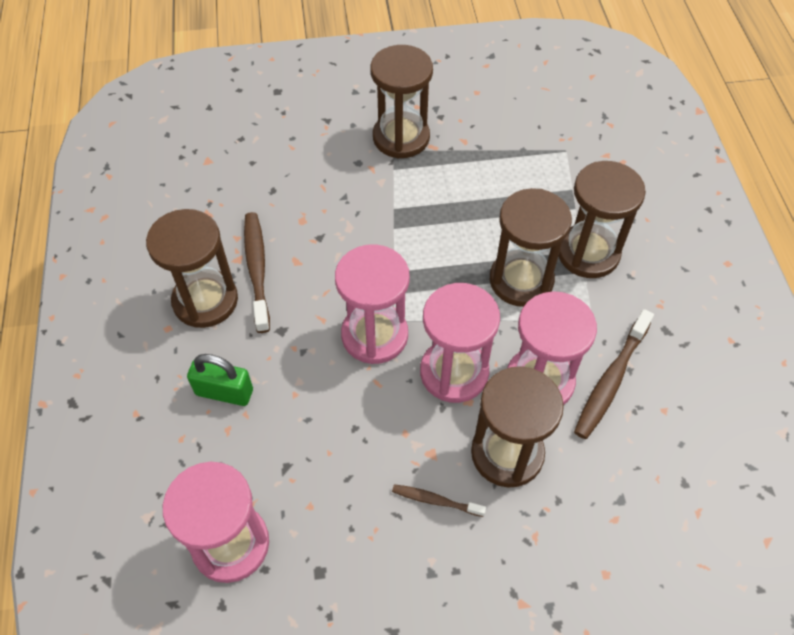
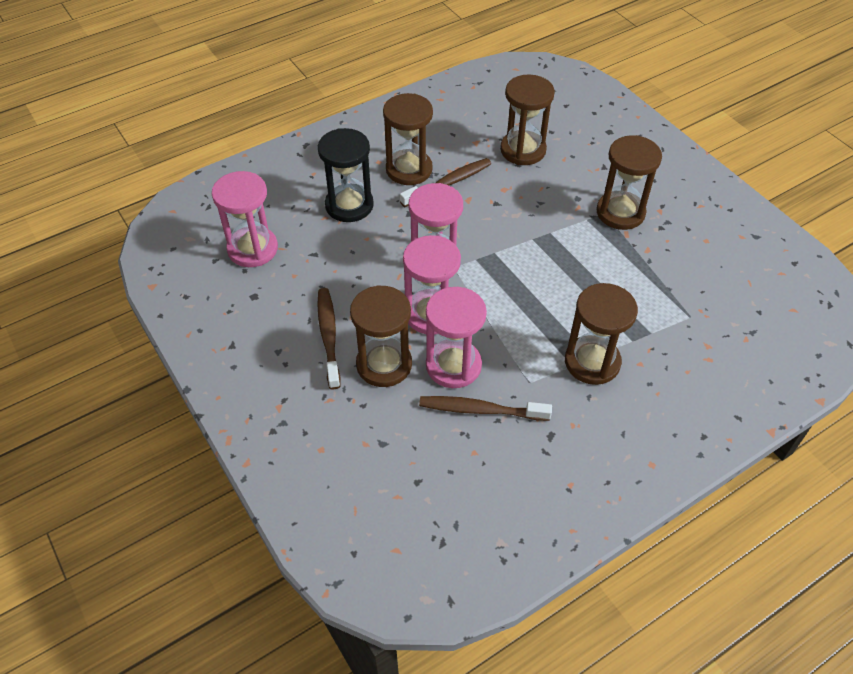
camera: 65 degrees right, 5 degrees down
(224, 392) = (349, 205): green padlock -> black hourglass
(436, 501) = (328, 337): brown toothbrush -> brown toothbrush, size x1.79
(521, 280) = (536, 327): brown hourglass -> brown hourglass (523, 150)

